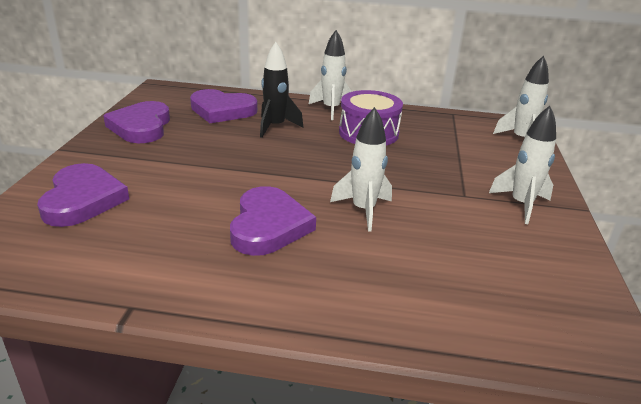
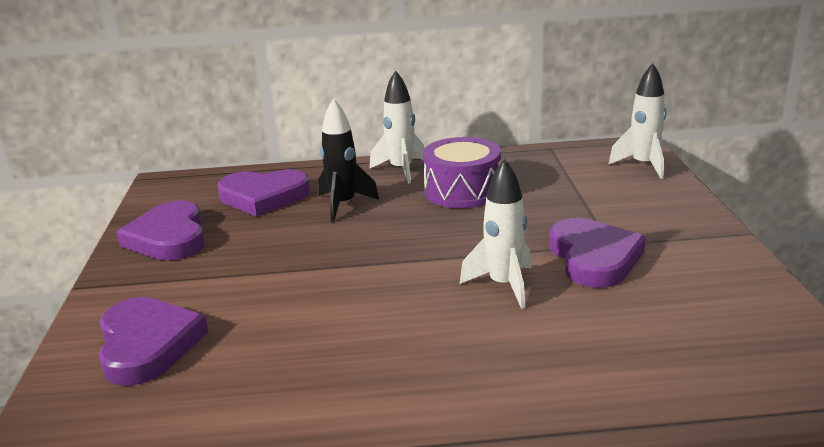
camera: 10 degrees left, 5 degrees down
(268, 226) = (401, 327): purple heart -> purple heart (594, 258)
(521, 205) = (678, 242): white rocket -> none

